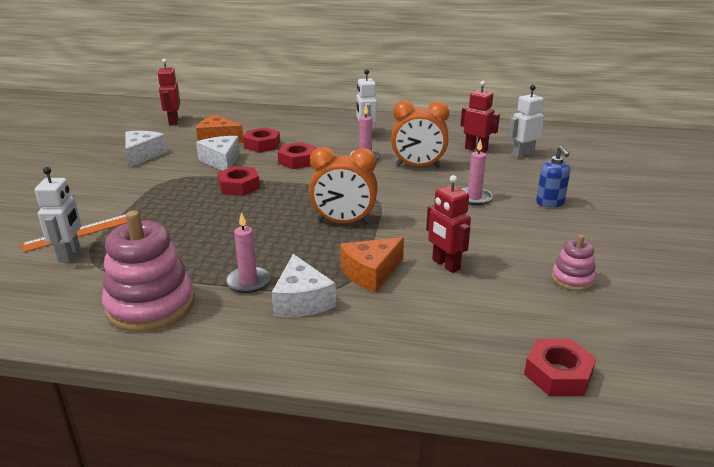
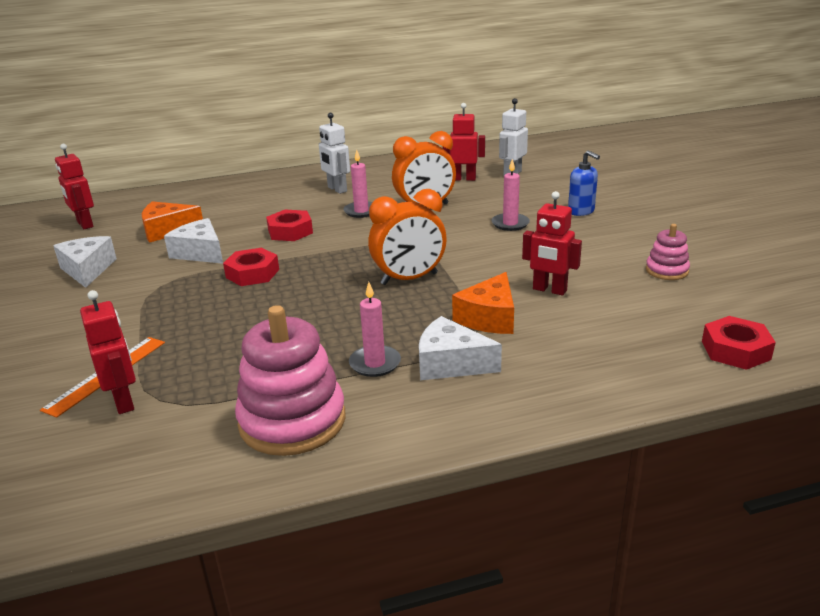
camera: 25 degrees left, 0 degrees up
(70, 255) = (124, 402): white robot -> red robot
(262, 145) = (230, 224): red nut -> none
(301, 300) = (450, 363): white cheese -> white cheese turned 150 degrees clockwise

